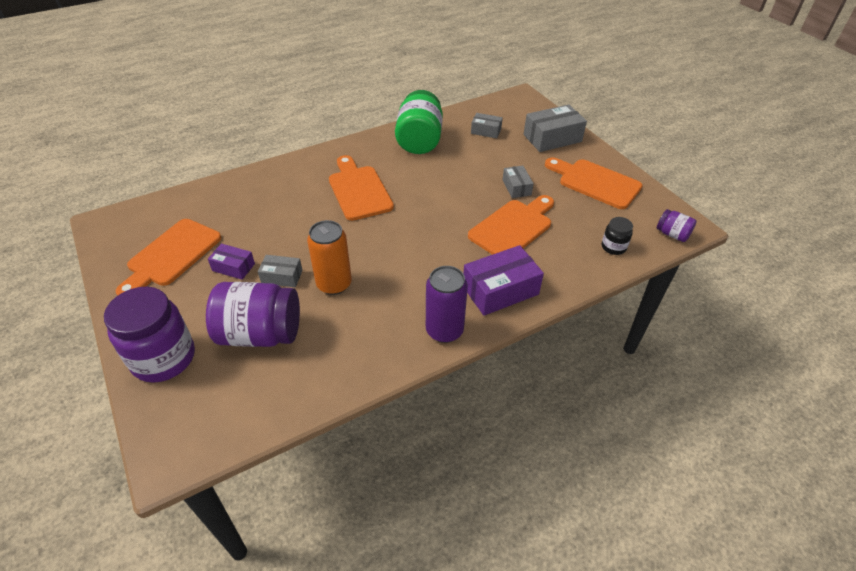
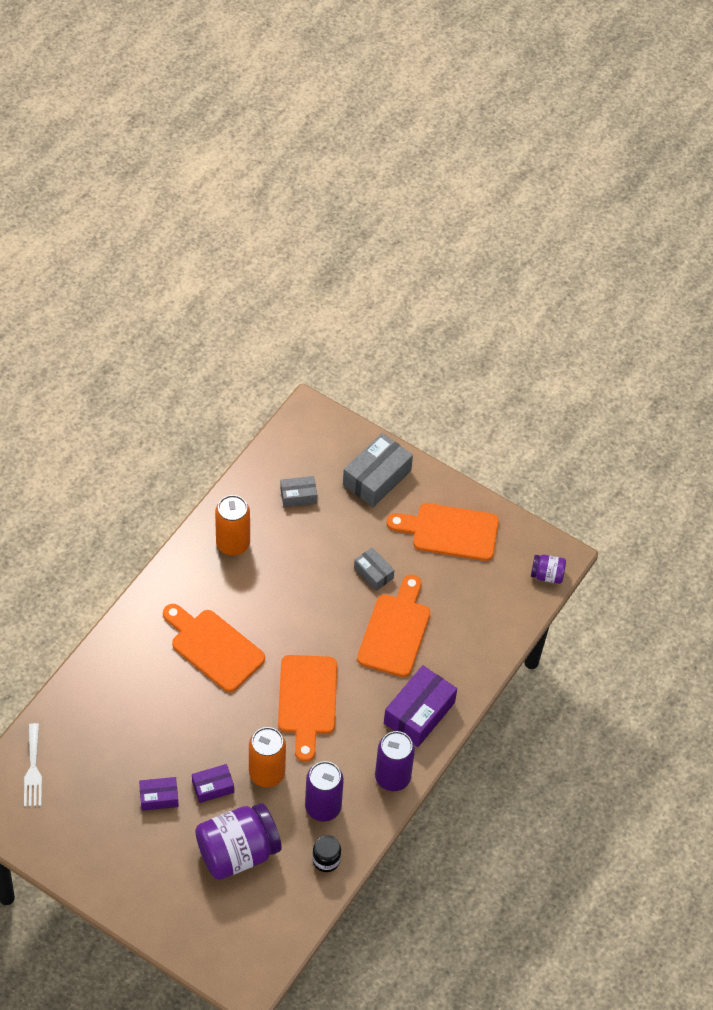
camera: 30 degrees left, 10 degrees up
(162, 215) = (33, 769): none -> white fork
(164, 358) = (173, 912): purple jar -> none
(171, 255) = (87, 811): orange cutting board -> orange cutting board (307, 700)
(282, 277) = (213, 787): grey box -> purple box
(363, 329) = (323, 807): none -> purple can
(419, 141) = (233, 544): green jar -> orange can
(613, 247) = (499, 615): black jar -> black jar (326, 860)

